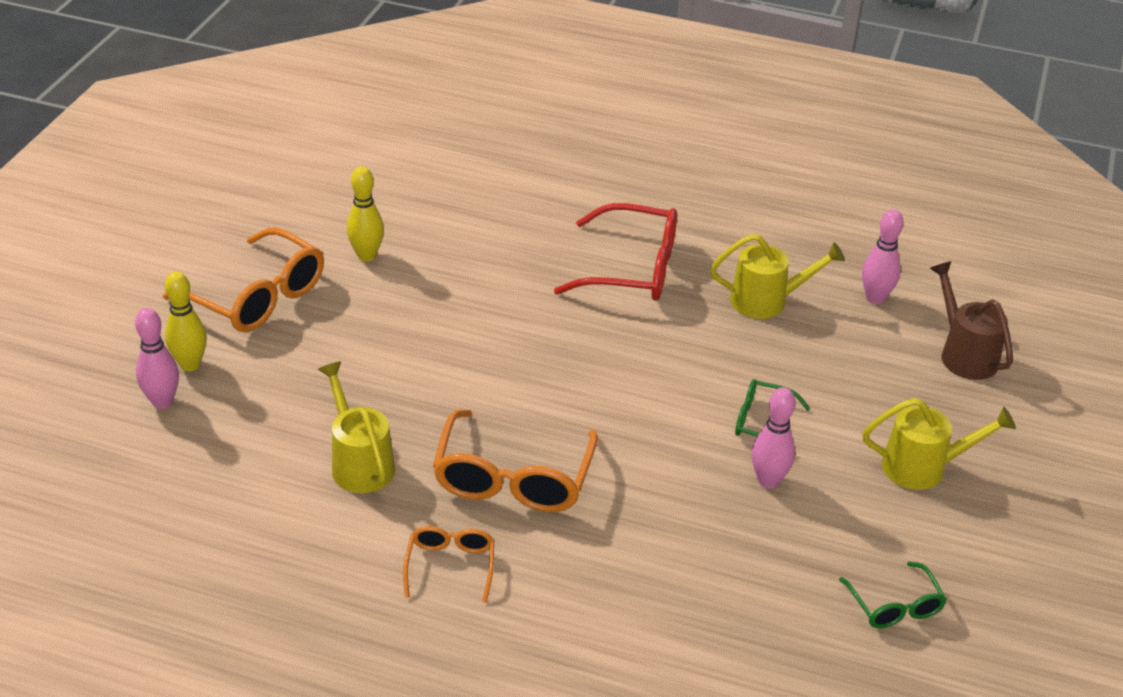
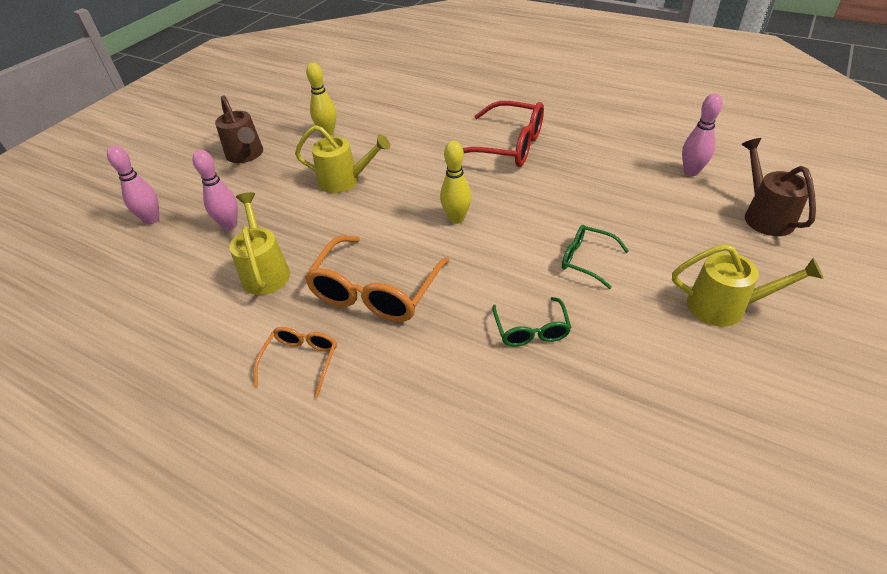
camera: 15 degrees right, 5 degrees up
(190, 364) = (182, 196): yellow bowling pin -> yellow bowling pin (456, 218)
(257, 296) = (246, 155): orange glasses -> brown watering can
(767, 301) = (605, 170): yellow watering can -> yellow watering can (345, 181)
(768, 480) = (584, 308): pink bowling pin -> pink bowling pin (229, 225)
(894, 605) = (690, 439): green glasses -> green glasses (531, 329)

